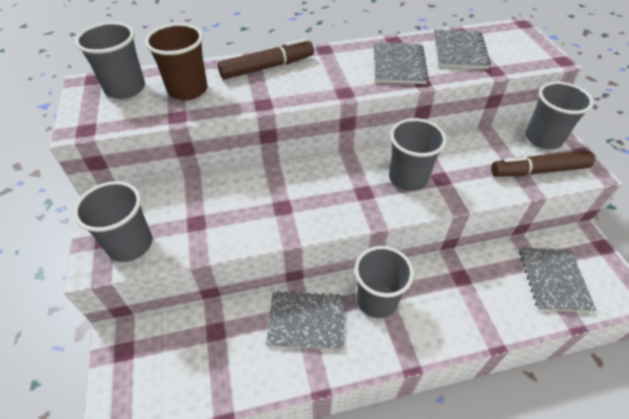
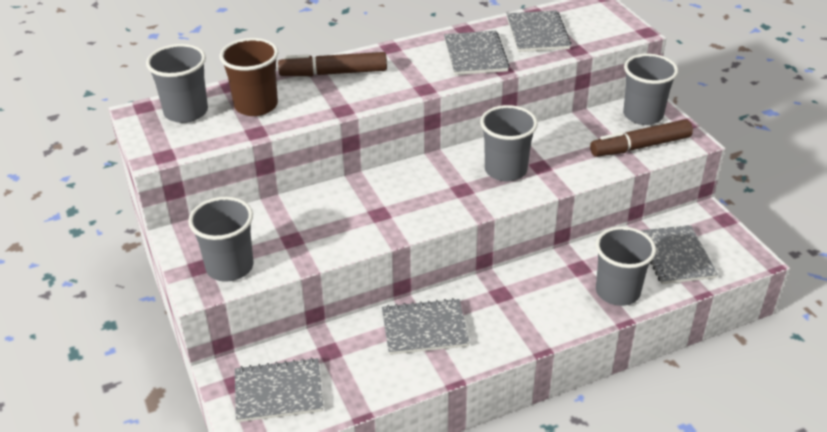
camera: 10 degrees left, 10 degrees down
(156, 370) = (278, 392): none -> grey notebook
(267, 67) = (334, 73): brown marker -> brown marker turned 150 degrees counterclockwise
(377, 300) = (494, 300): grey cup -> grey cup (617, 292)

